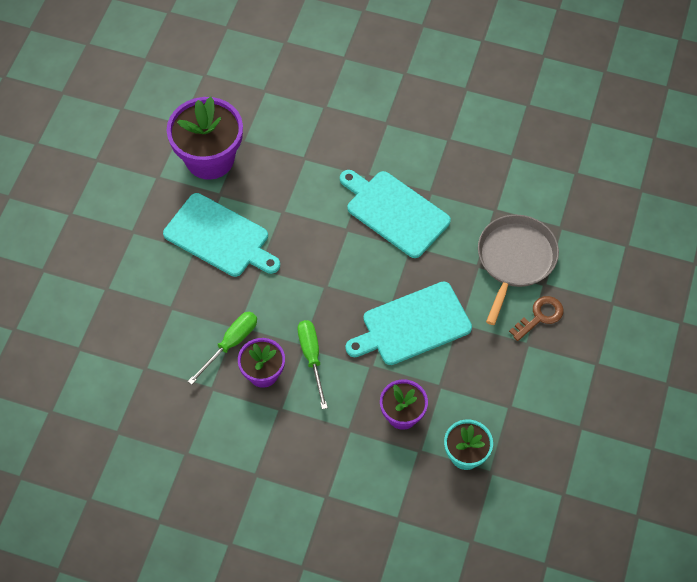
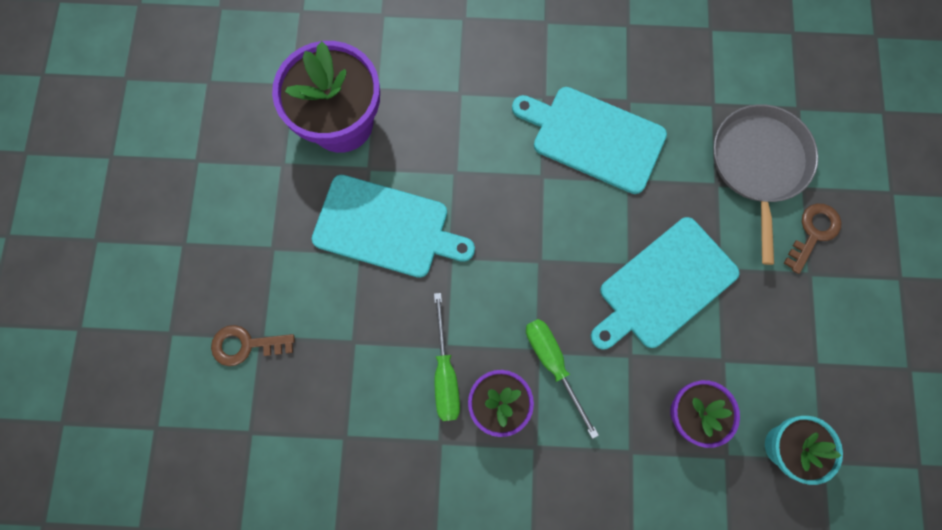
camera: 15 degrees left, 15 degrees up
(94, 291) = (246, 345): none -> brown key
(231, 344) = (445, 373): green screwdriver -> green screwdriver turned 150 degrees clockwise

